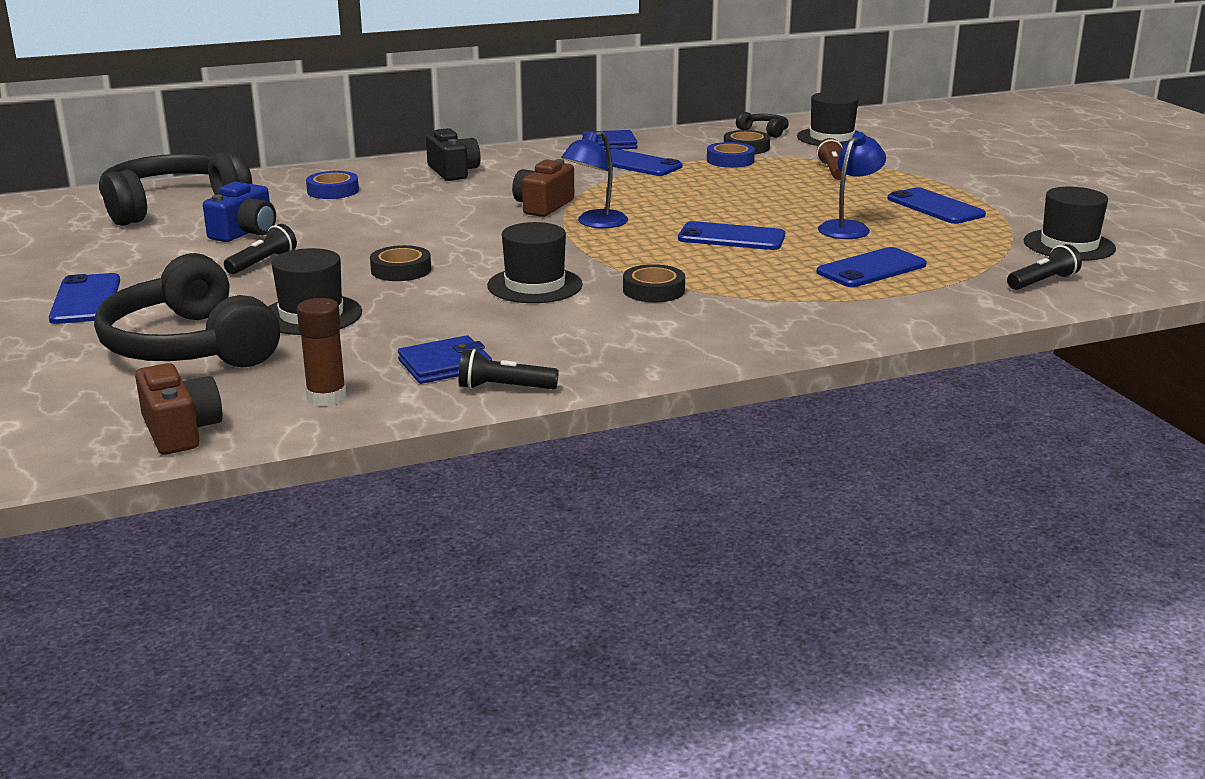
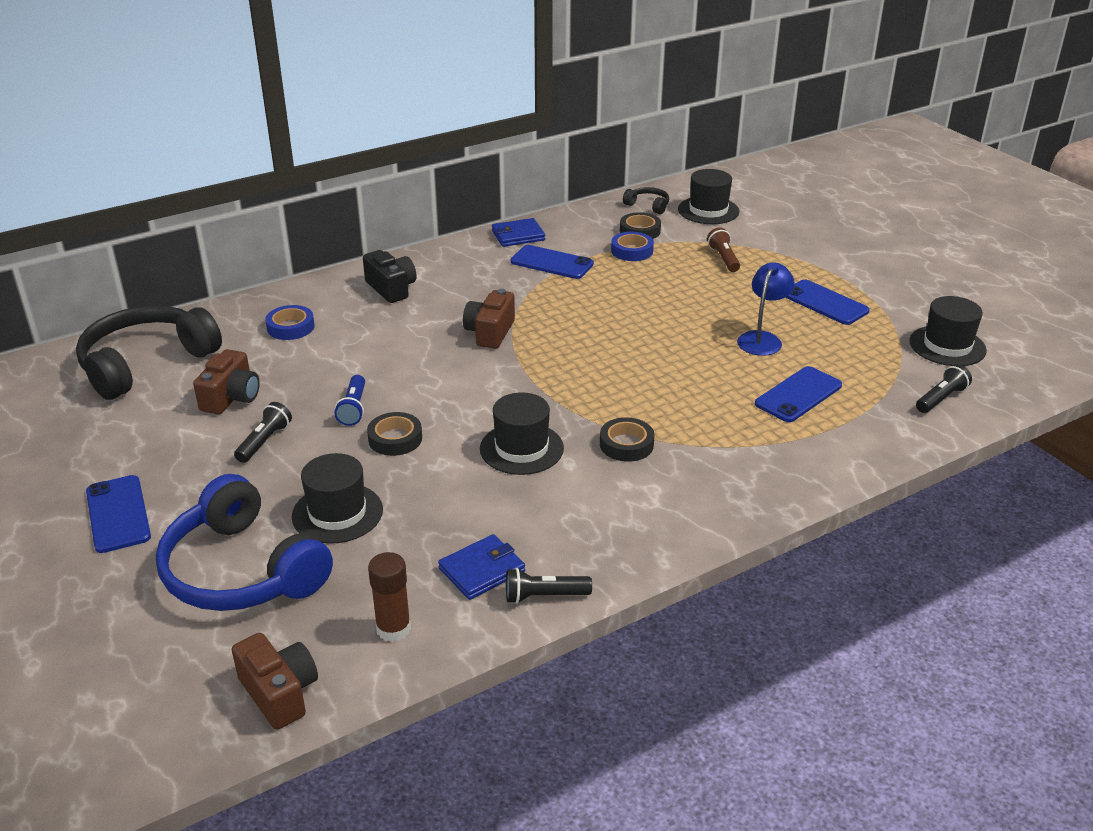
camera: 10 degrees left, 10 degrees up
(189, 346) = (242, 571): black headphones -> blue headphones
(245, 232) = (231, 397): blue camera -> brown camera
(368, 247) = (353, 408): none -> blue flashlight
(595, 223) = (544, 353): blue lamp -> none
(731, 237) = (668, 362): blue phone -> none

